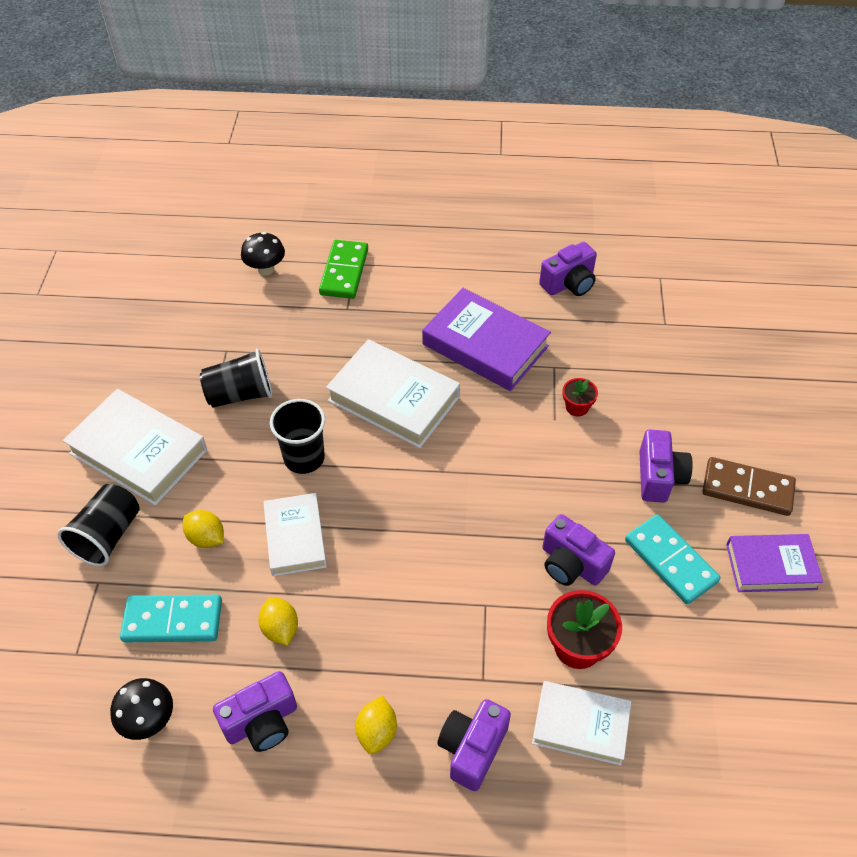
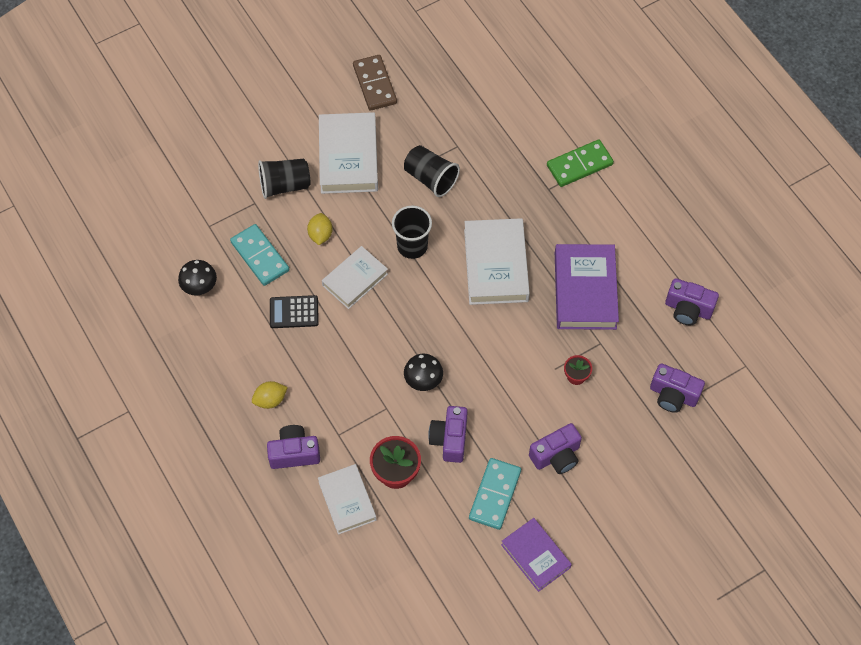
camera: 55 degrees right, 10 degrees up
(262, 722) = (236, 341): purple camera -> purple camera (673, 395)
(265, 269) = (542, 118): black mushroom -> black mushroom (423, 381)
(280, 629) = (294, 312): yellow lemon -> black calculator
(747, 488) = (588, 514): brown domino -> brown domino (375, 84)

